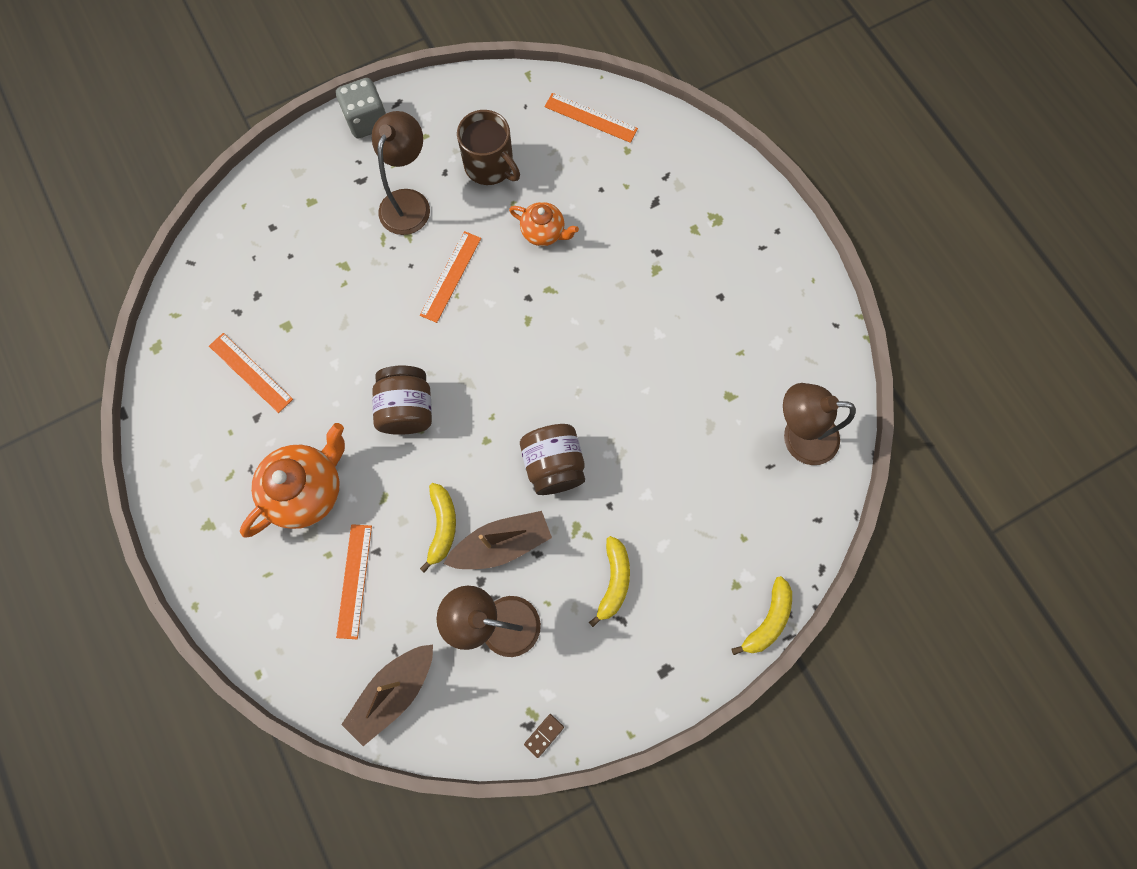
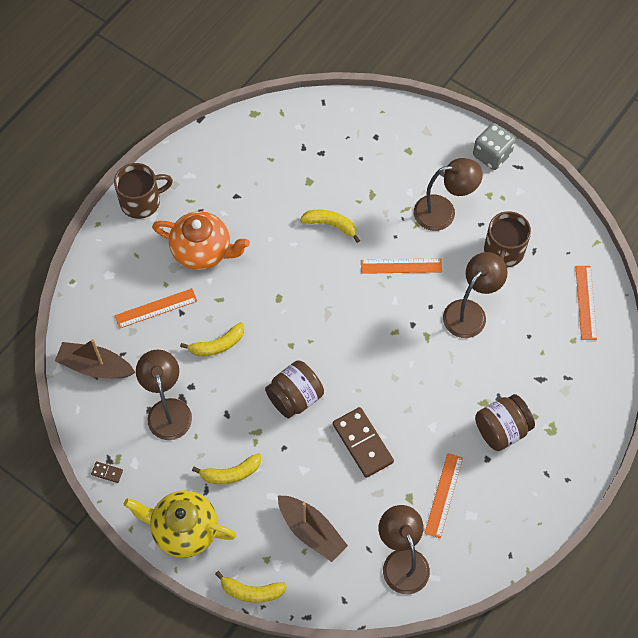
camera: 65 degrees right, 10 degrees down
(195, 536) = (141, 201): none -> brown mug
(250, 372) = (265, 177): orange ruler -> orange ruler (444, 495)
(357, 327) = (331, 225): none -> yellow banana
(407, 409) = (288, 284): brown jar -> brown jar (501, 429)
(502, 544) = (223, 388): brown boat -> brown boat (311, 531)
(543, 232) = (470, 312): orange teapot -> brown lamp
(644, 416) = (362, 443): none -> brown domino
(659, 668) = (184, 529): none -> yellow teapot

